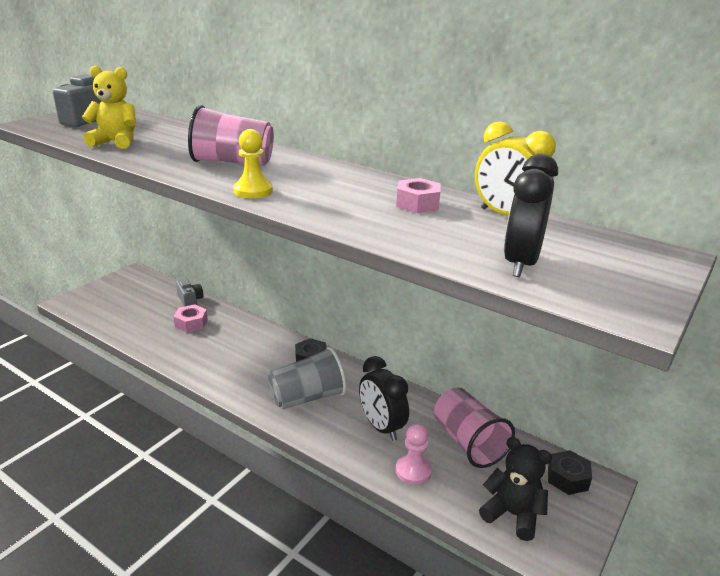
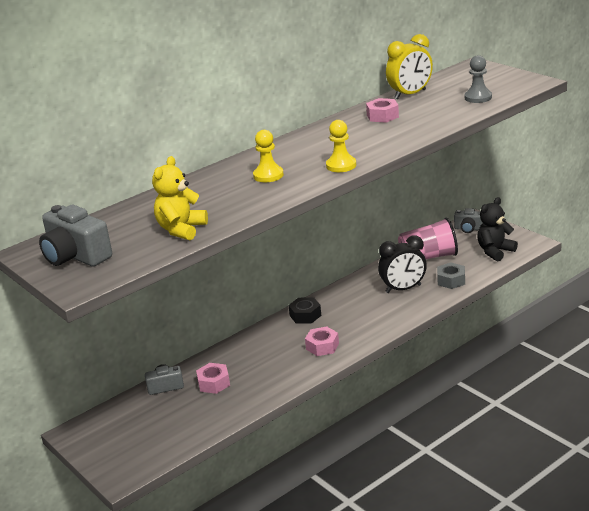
camera: 70 degrees left, 0 degrees up
(232, 162) = (268, 175): pink cup -> yellow pawn
(251, 379) = (322, 346): none -> pink nut
(307, 397) = (358, 319): grey cup -> none
(413, 471) = (451, 280): pink pawn -> grey nut
(520, 263) = (478, 97): black clock -> grey pawn
(567, 478) = (469, 229): black nut -> grey camera

